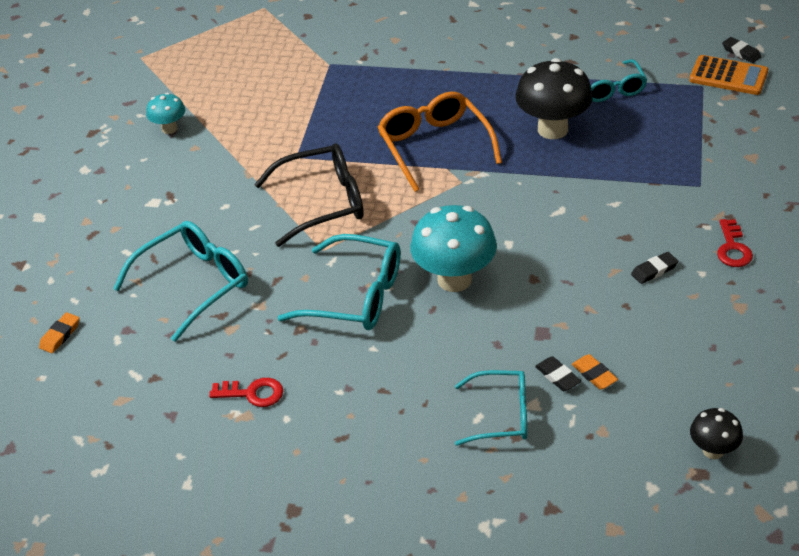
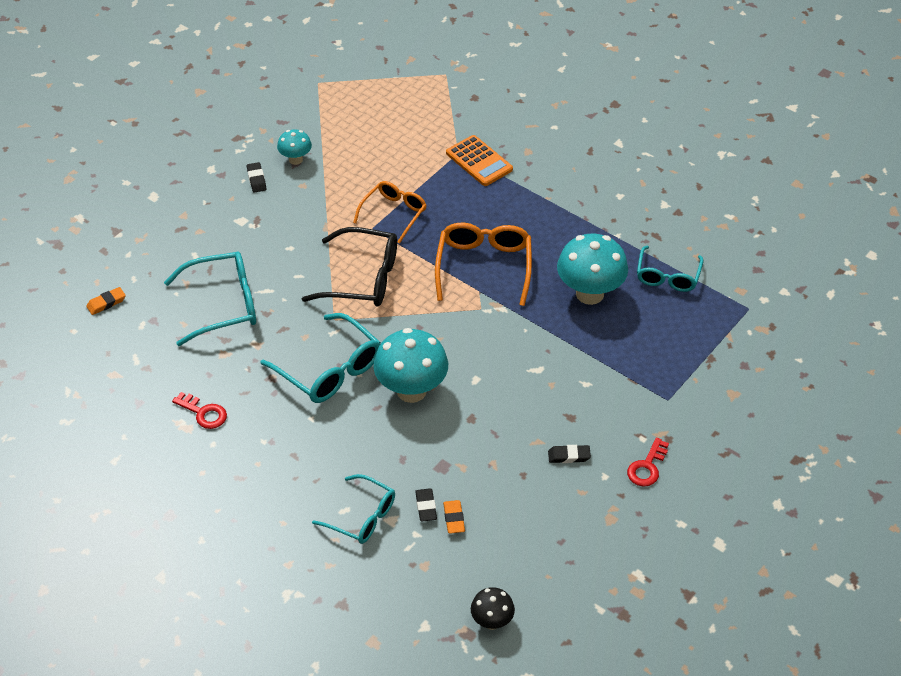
camera: 25 degrees right, 5 degrees up
(308, 136) = (394, 214): none -> orange glasses
(552, 129) = (590, 294): black mushroom -> turquoise mushroom
(728, 76) = (778, 309): orange calculator -> orange calculator (479, 161)
(741, 52) = (810, 291): black eraser -> black eraser (256, 179)

